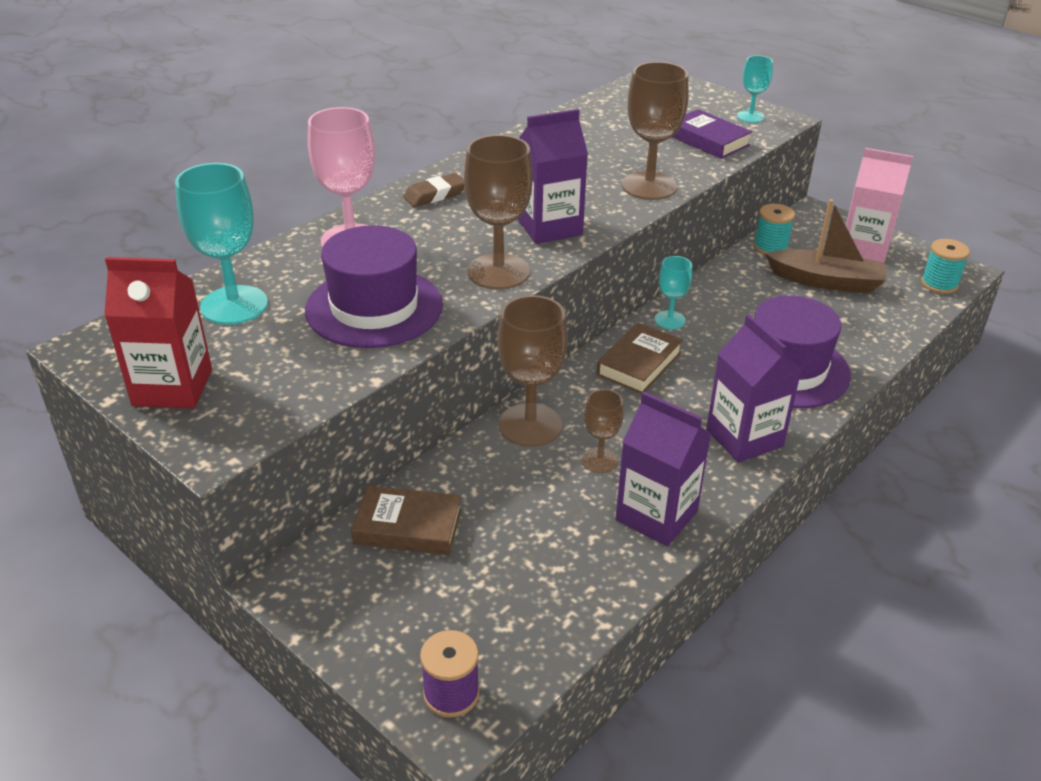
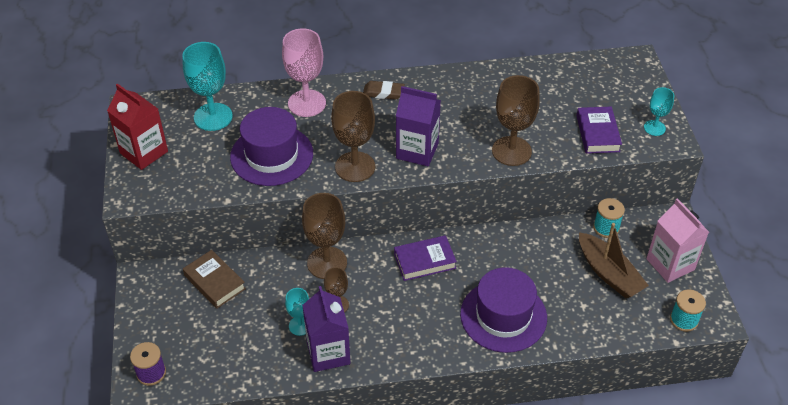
camera: 40 degrees right, 10 degrees up
(639, 364) = (424, 261): brown book -> purple book
(670, 320) = (477, 243): turquoise goblet -> turquoise goblet (300, 325)
(744, 438) = (425, 341): purple carton -> none

